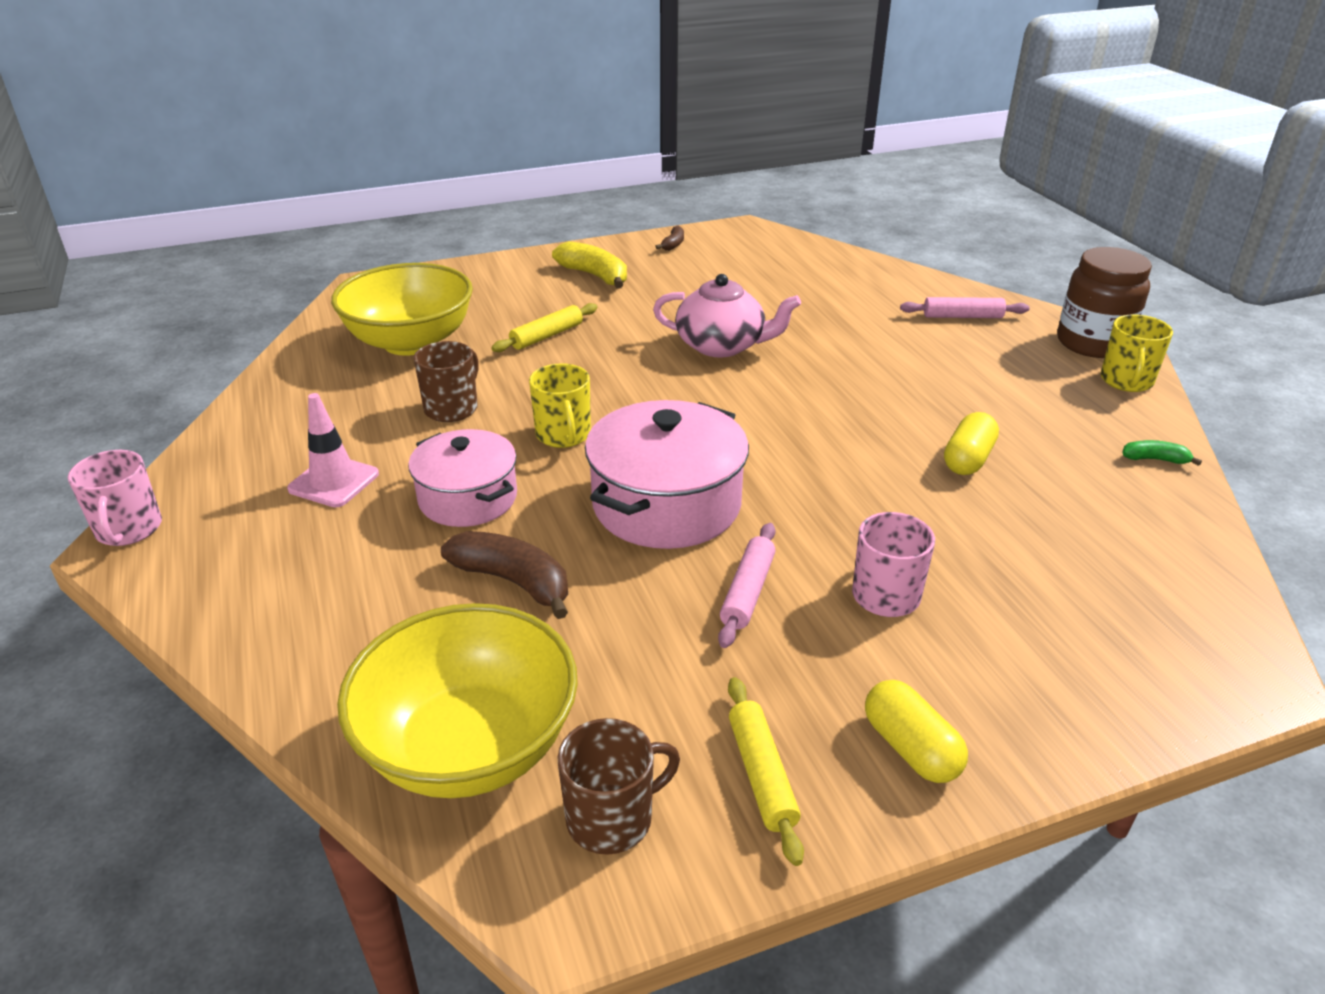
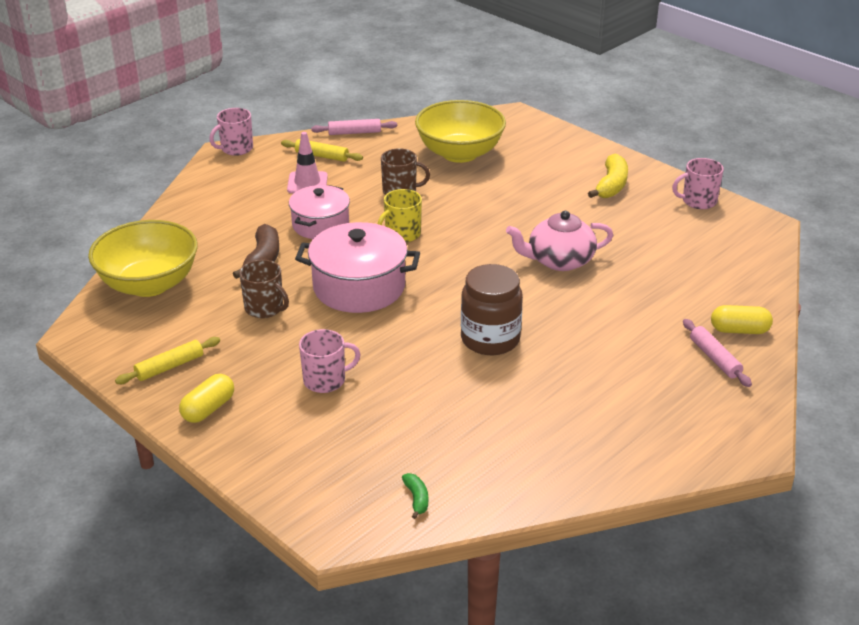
camera: 65 degrees right, 0 degrees up
(547, 336) = (510, 194): yellow rolling pin -> yellow rolling pin (322, 156)
(612, 818) = (126, 332): brown mug -> brown mug (265, 308)
(673, 244) = (698, 201): brown banana -> pink mug
(722, 346) = (559, 260): pink teapot -> pink teapot turned 90 degrees clockwise
(747, 592) = (298, 333): pink rolling pin -> pink rolling pin (354, 132)
(968, 459) = (494, 391): yellow capsule -> yellow capsule (739, 330)
(1092, 343) = (733, 433): brown jar -> brown jar (490, 339)
(1126, 381) = (680, 457): yellow mug -> none
(1155, 459) = (563, 480): green banana -> green banana (416, 499)

